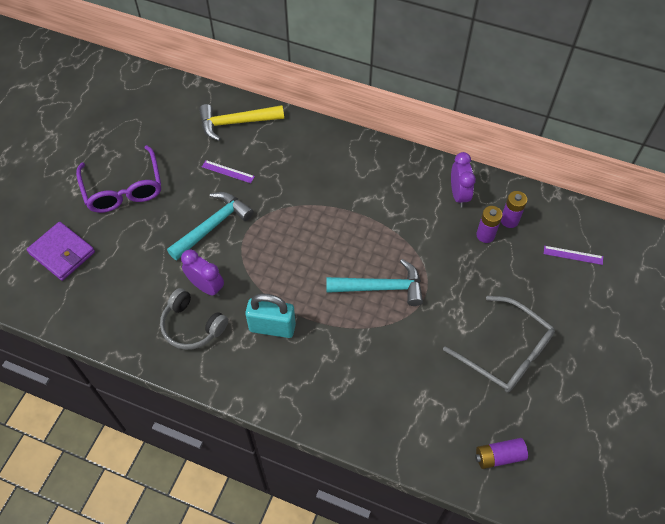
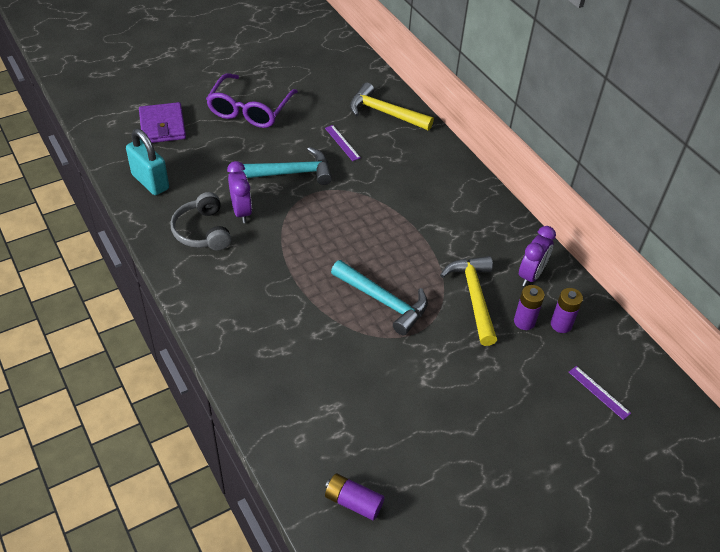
camera: 35 degrees right, 10 degrees down
(272, 327) = (262, 272): turquoise padlock -> turquoise padlock (150, 182)
(438, 239) = (474, 297): none -> yellow hammer
(506, 352) = (447, 425): grey glasses -> none

